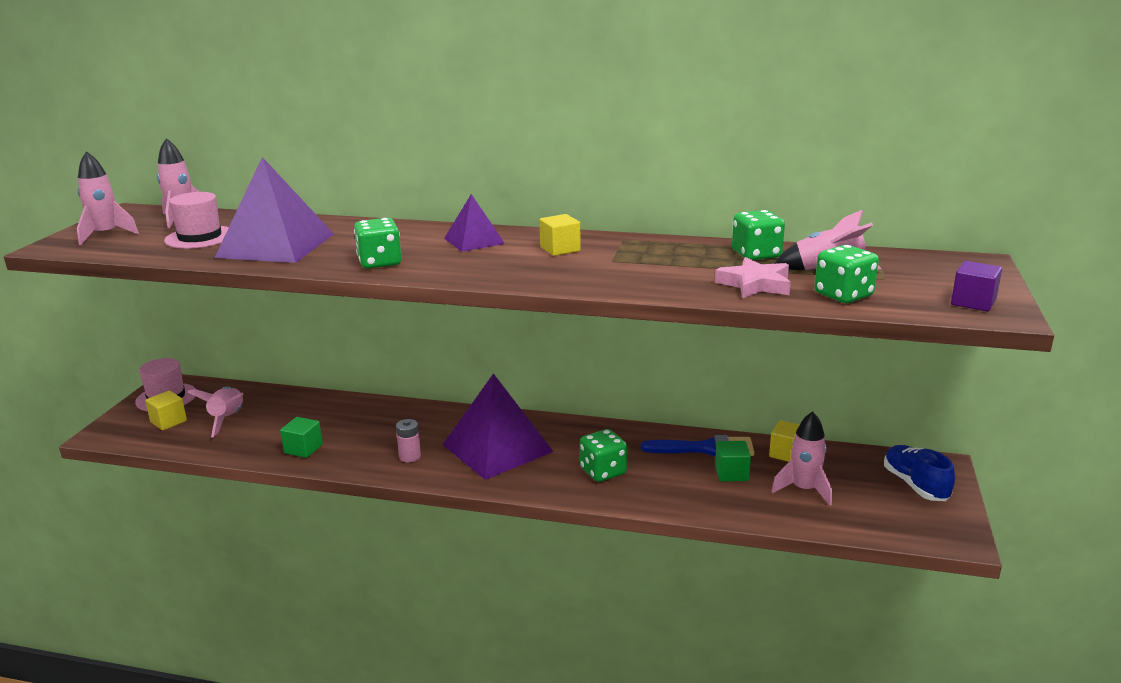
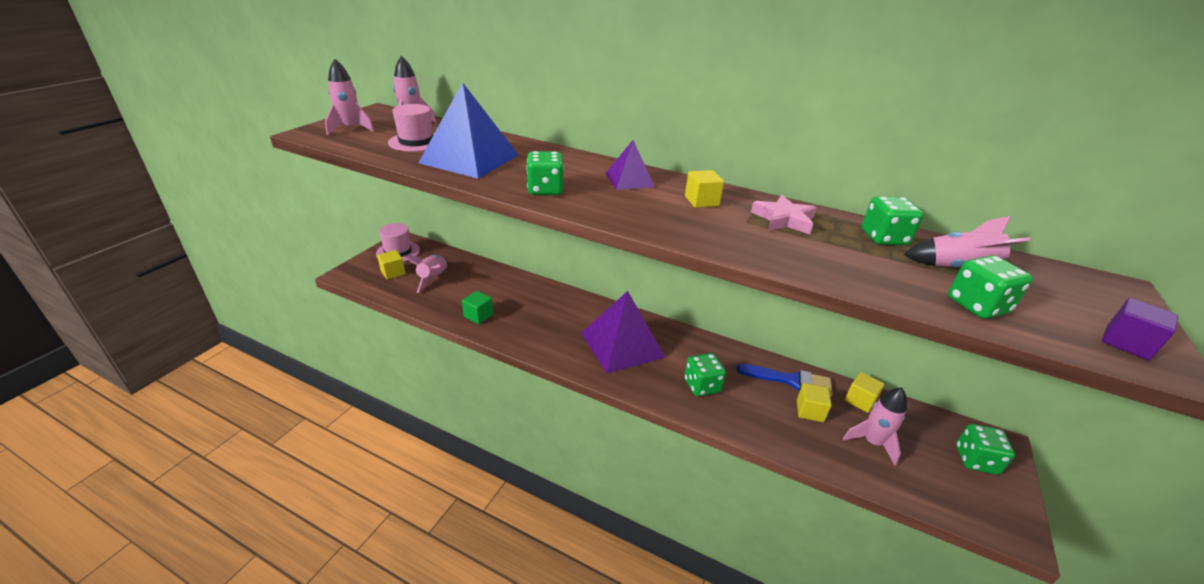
camera: 10 degrees right, 10 degrees up
(275, 245) = (469, 159): purple pyramid -> blue pyramid
(410, 457) = (554, 339): pink battery -> none
(731, 473) = (809, 411): green cube -> yellow cube
(755, 284) = (883, 275): pink star -> pink star (784, 219)
(915, 485) = (976, 460): blue shoe -> green dice

